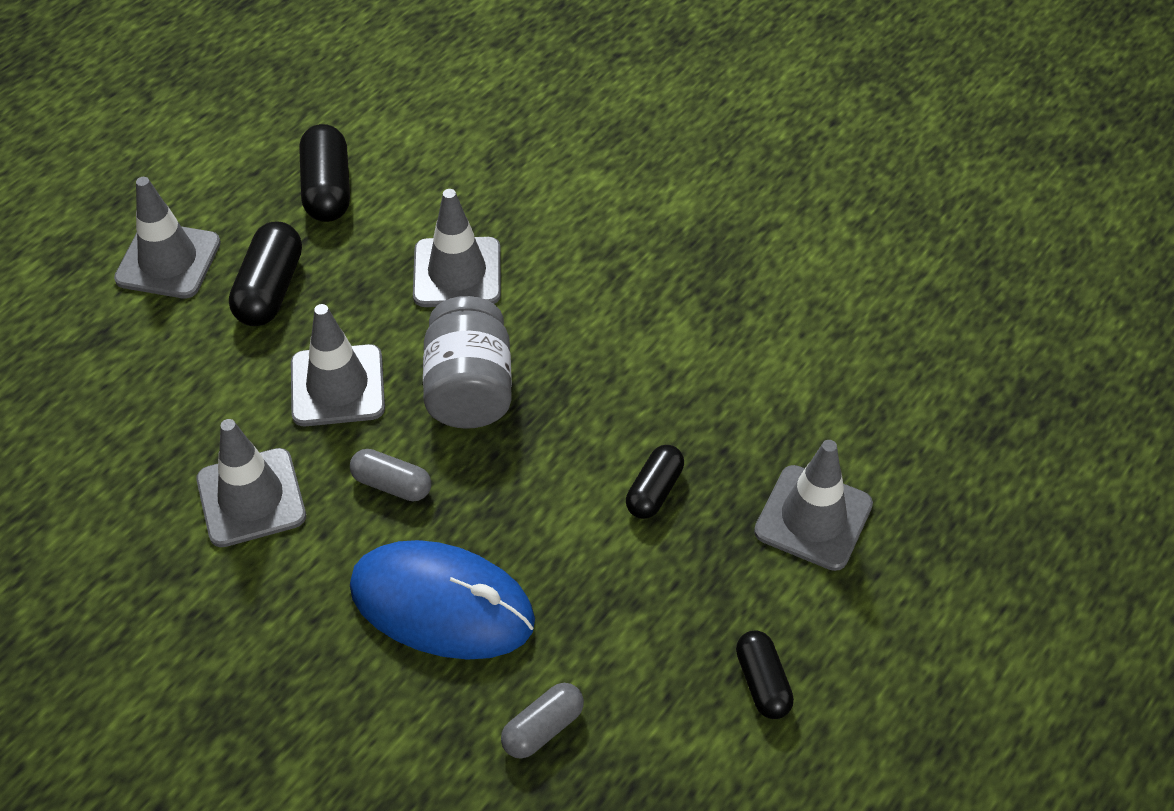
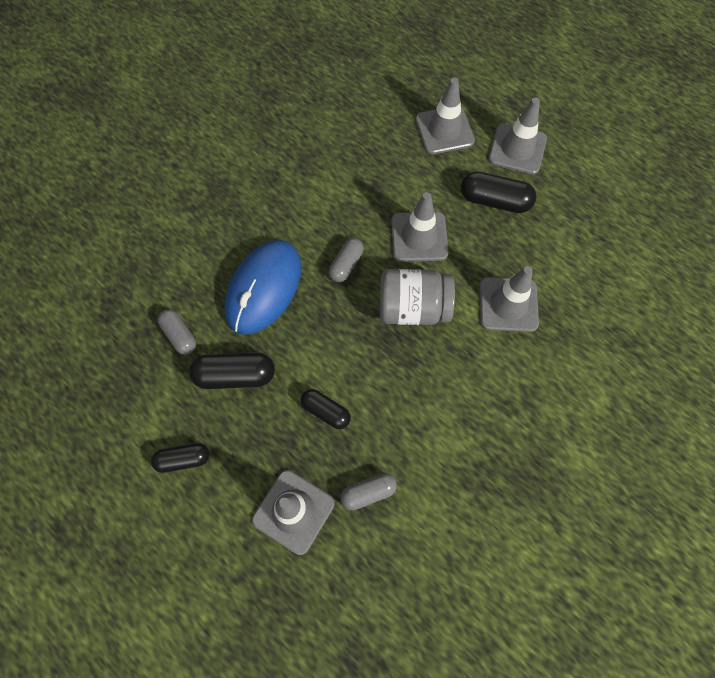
camera: 95 degrees right, 15 degrees up
(251, 498) = (344, 196): grey traffic cone -> grey traffic cone (444, 130)
(327, 189) = (580, 230): black capsule -> black capsule (235, 376)
(768, 428) = (368, 493): none -> grey capsule

